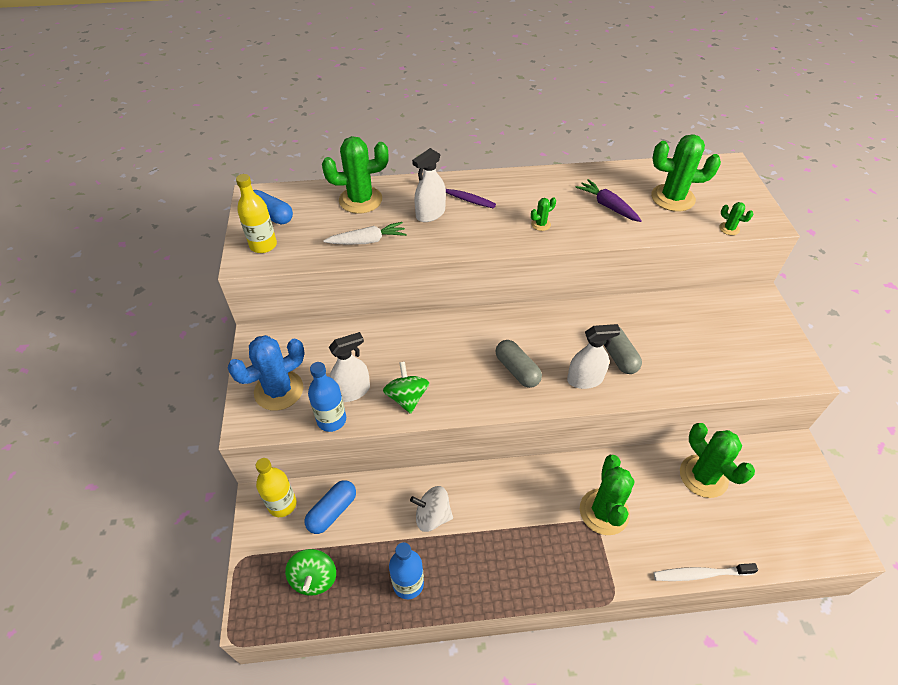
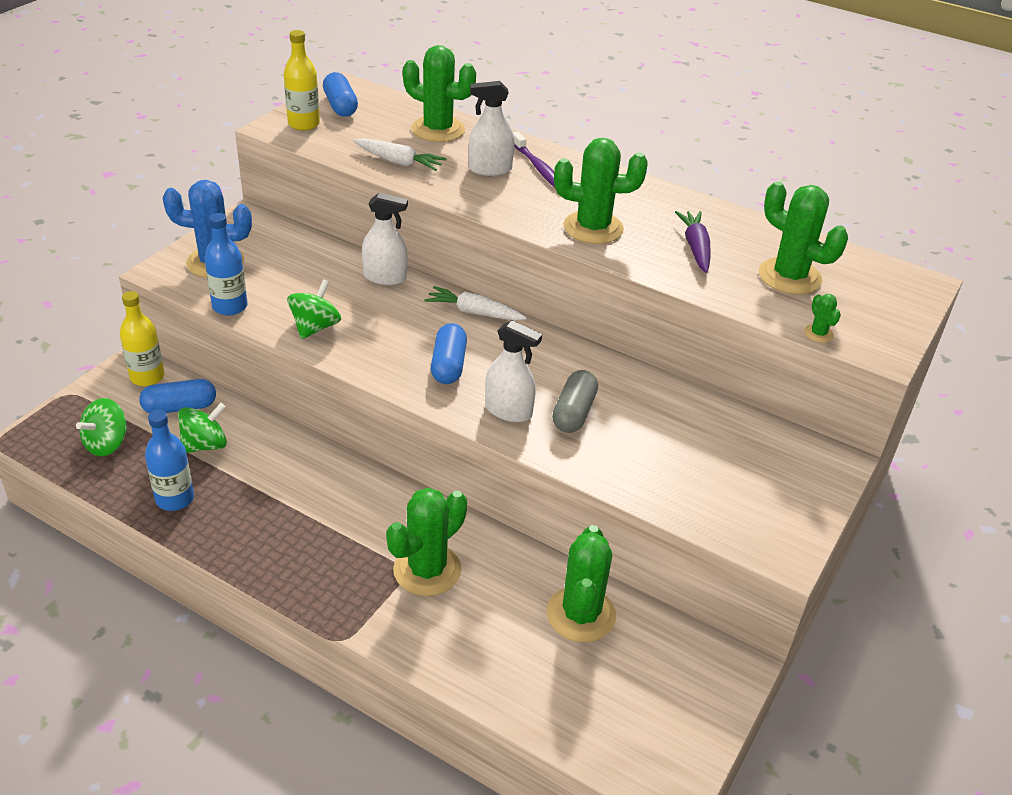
camera: 35 degrees right, 10 degrees down
(352, 391) = (274, 296): white spray bottle -> white spray bottle (385, 277)
(382, 528) = (205, 445): none -> green spinning top
(432, 516) = (259, 465): white spinning top -> none
(487, 321) = (474, 312): none -> white carrot
(517, 370) = (448, 365): grey capsule -> blue capsule
(540, 224) = (593, 228): green cactus -> green cactus, size x2.29
(700, 574) = (459, 686): white toothbrush -> none

